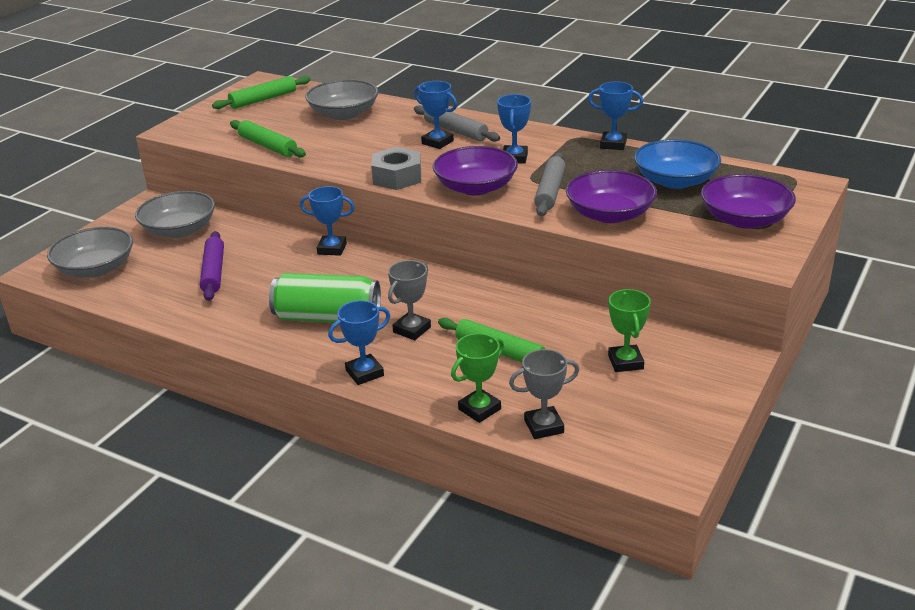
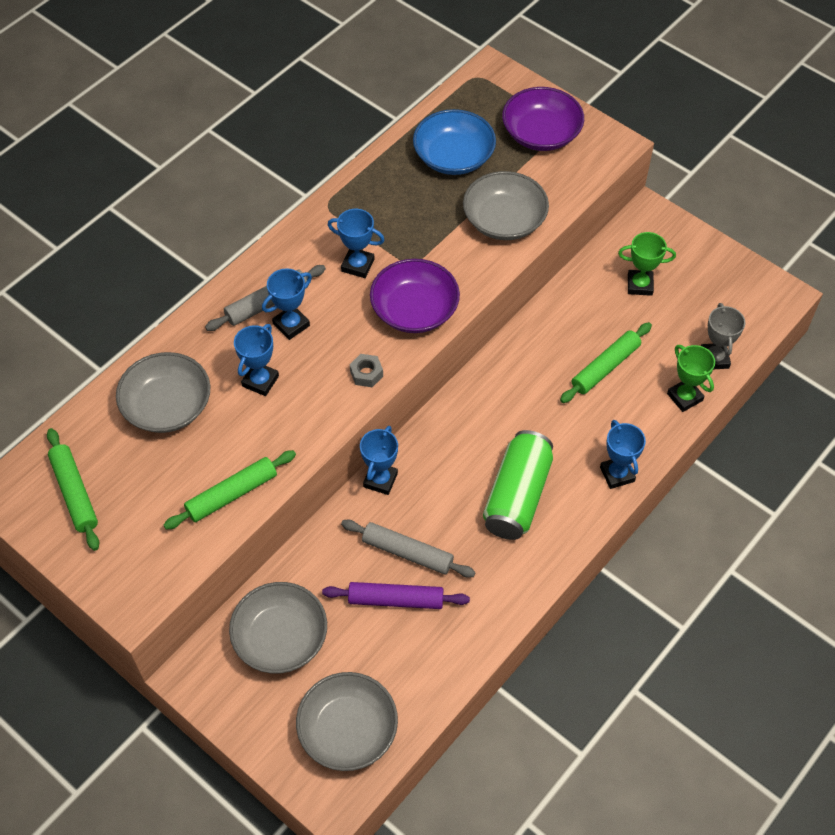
camera: 80 degrees left, 25 degrees up
(397, 177) = (366, 374): grey nut -> grey nut, size x0.56
(412, 330) = (555, 428): grey trophy -> none
(550, 191) = (443, 253): grey rolling pin -> grey rolling pin (407, 553)
(609, 214) = (504, 220): purple bowl -> grey bowl
(613, 144) = (357, 180): blue trophy -> blue trophy (260, 381)

